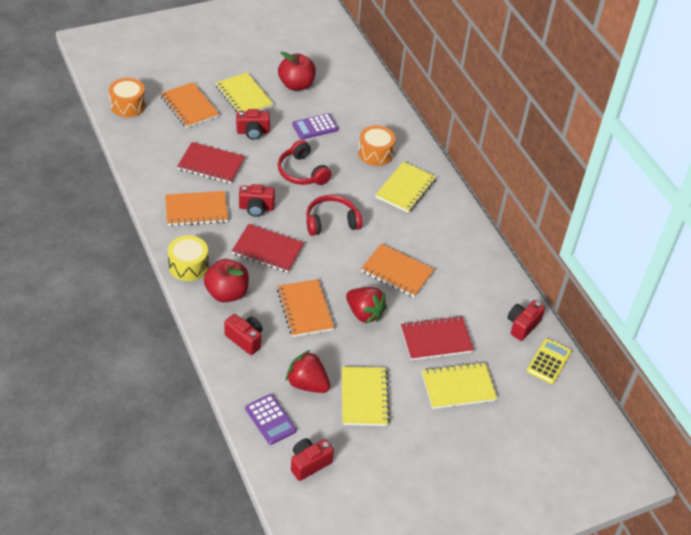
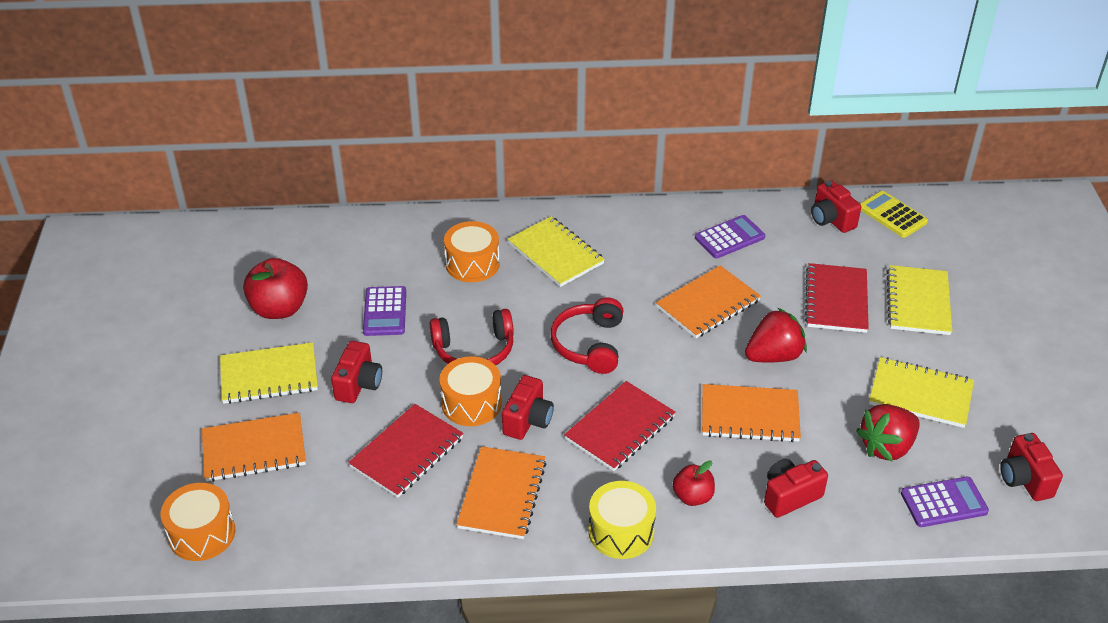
camera: 65 degrees left, 5 degrees down
(227, 293) = (692, 496): red apple -> red apple, size x0.59
(259, 181) = (471, 403): none -> orange drum
(470, 272) = (729, 237): none -> purple calculator

